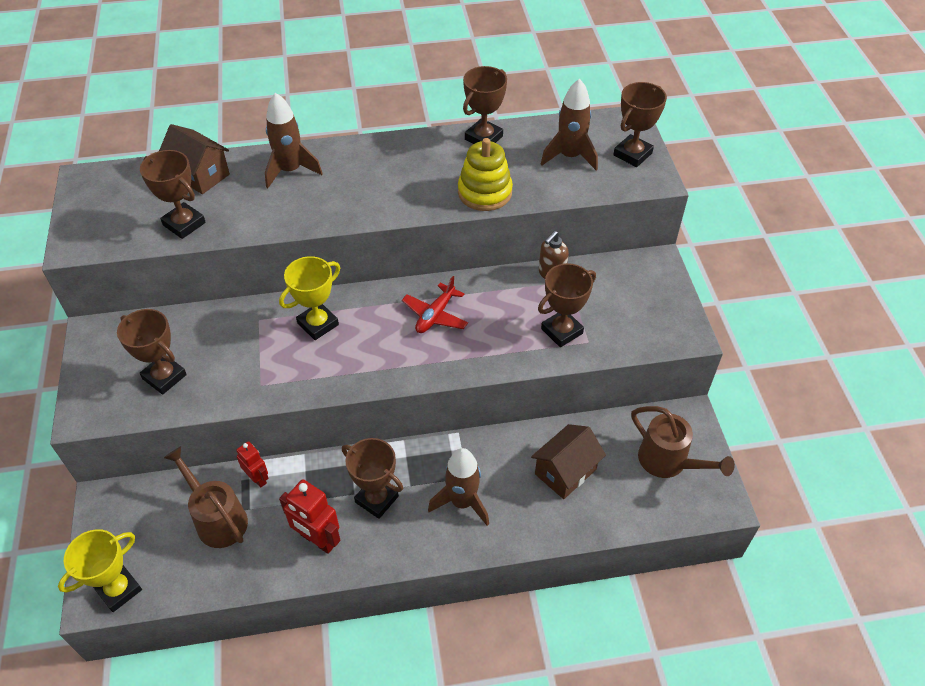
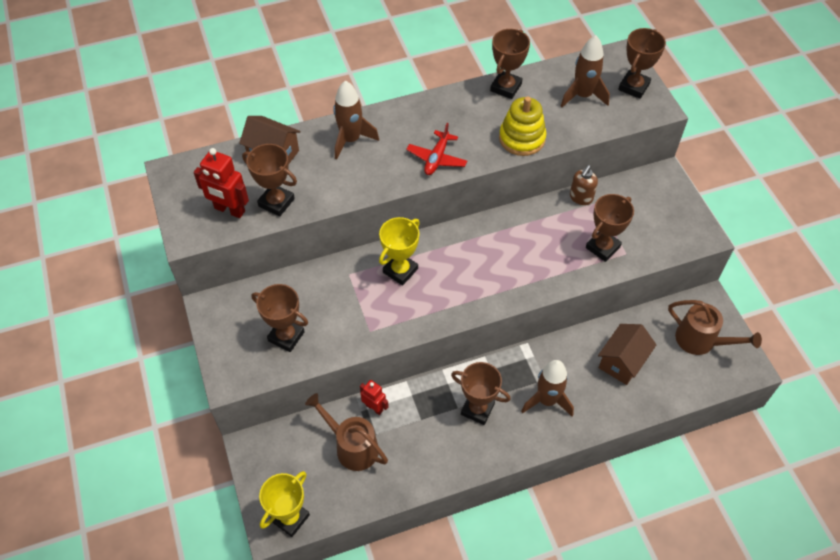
camera: 10 degrees left, 5 degrees up
(317, 540) = (440, 450): red robot -> red robot (229, 210)
(435, 315) = (496, 248): red plane -> red plane (437, 158)

